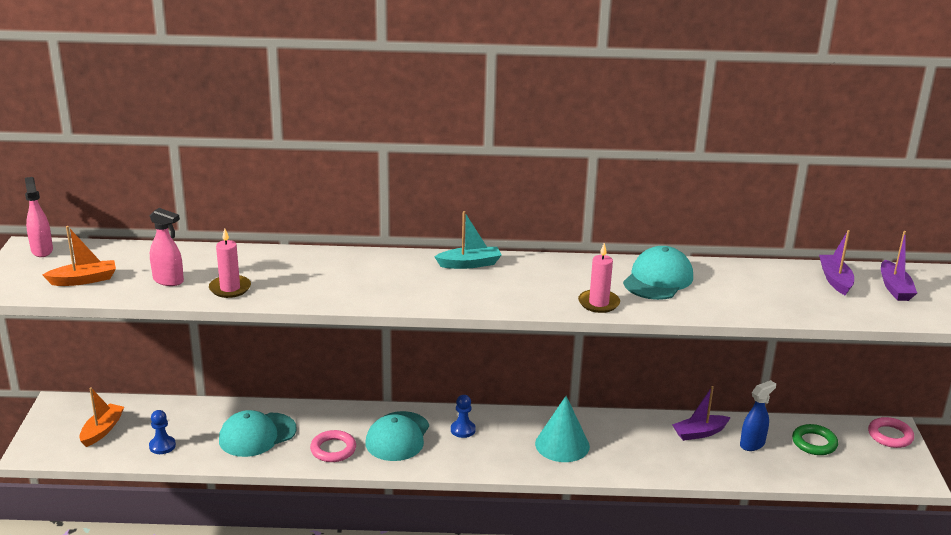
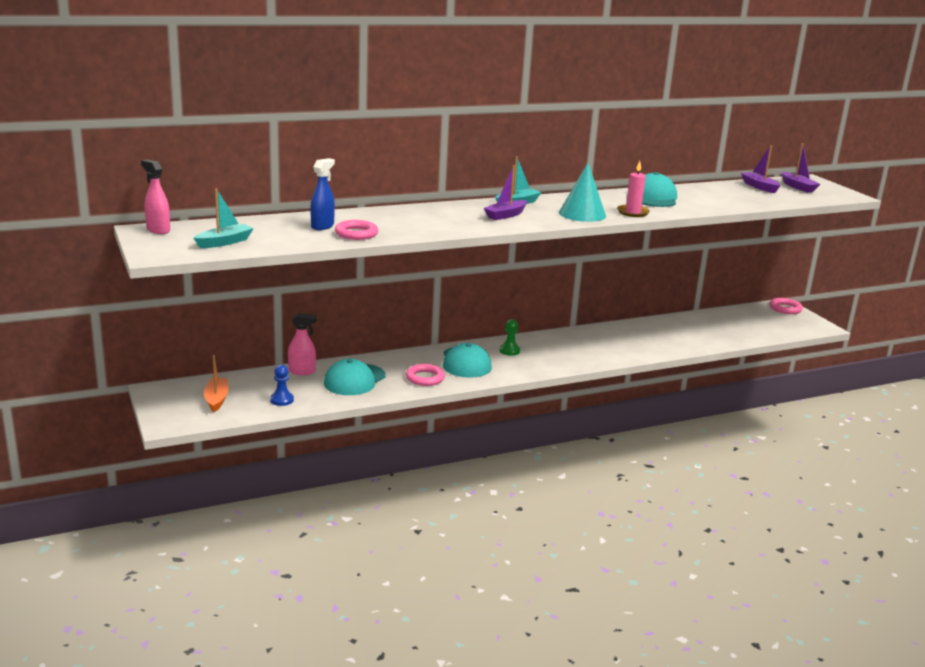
camera: 25 degrees left, 5 degrees down
(83, 280) = (224, 242): orange boat -> turquoise boat
(168, 280) = (299, 235): pink spray bottle -> pink spray bottle (302, 371)
(230, 288) = (356, 234): pink candle -> pink ring
(463, 430) = (509, 351): blue pawn -> green pawn
(562, 445) = (588, 347): turquoise cone -> turquoise cone (582, 214)
(699, 433) = (670, 326): purple boat -> purple boat (505, 215)
(752, 444) = (709, 326): blue spray bottle -> blue spray bottle (322, 226)
(814, 443) = (745, 319): green ring -> none

